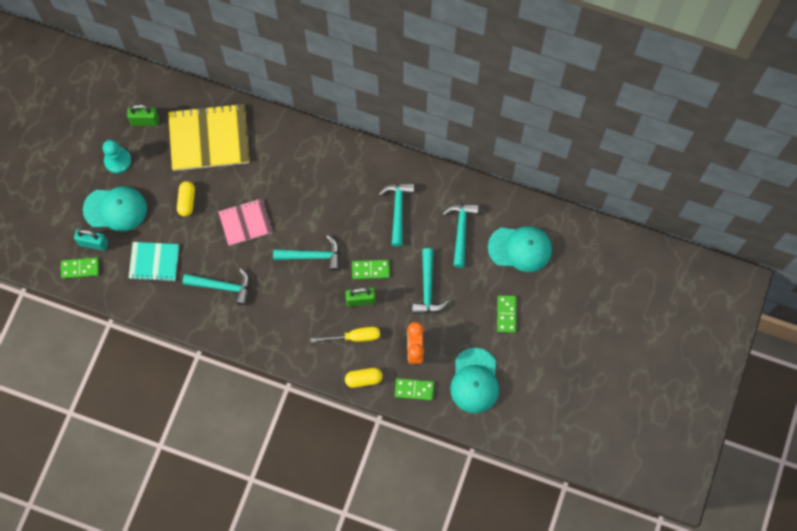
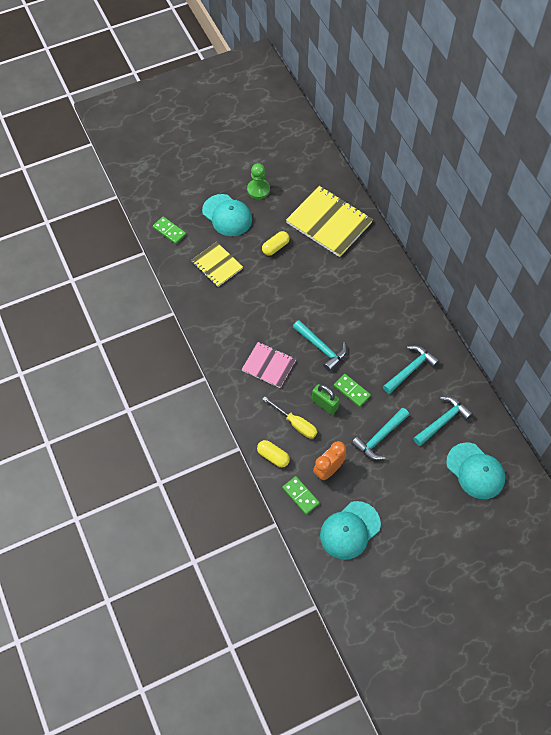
camera: 45 degrees right, 10 degrees down
(93, 243) = (193, 224): turquoise padlock -> none
(117, 161) = (258, 190): turquoise pawn -> green pawn
(145, 121) = (299, 181): green padlock -> none
(154, 262) = (217, 265): turquoise notebook -> yellow notebook
(222, 286) = (243, 316): turquoise hammer -> none
(245, 222) = (299, 290): pink notebook -> pink notebook (269, 365)
(506, 314) = (419, 506): green domino -> none

